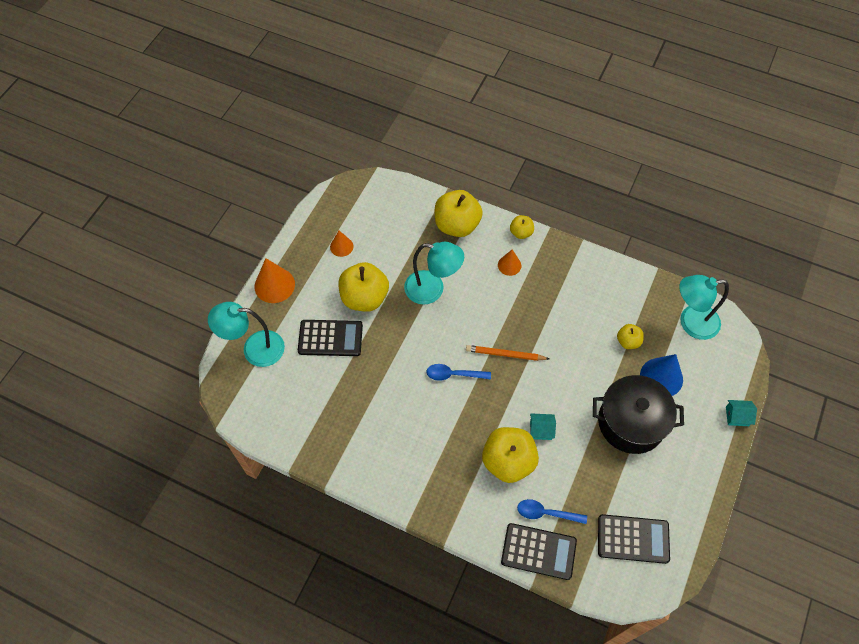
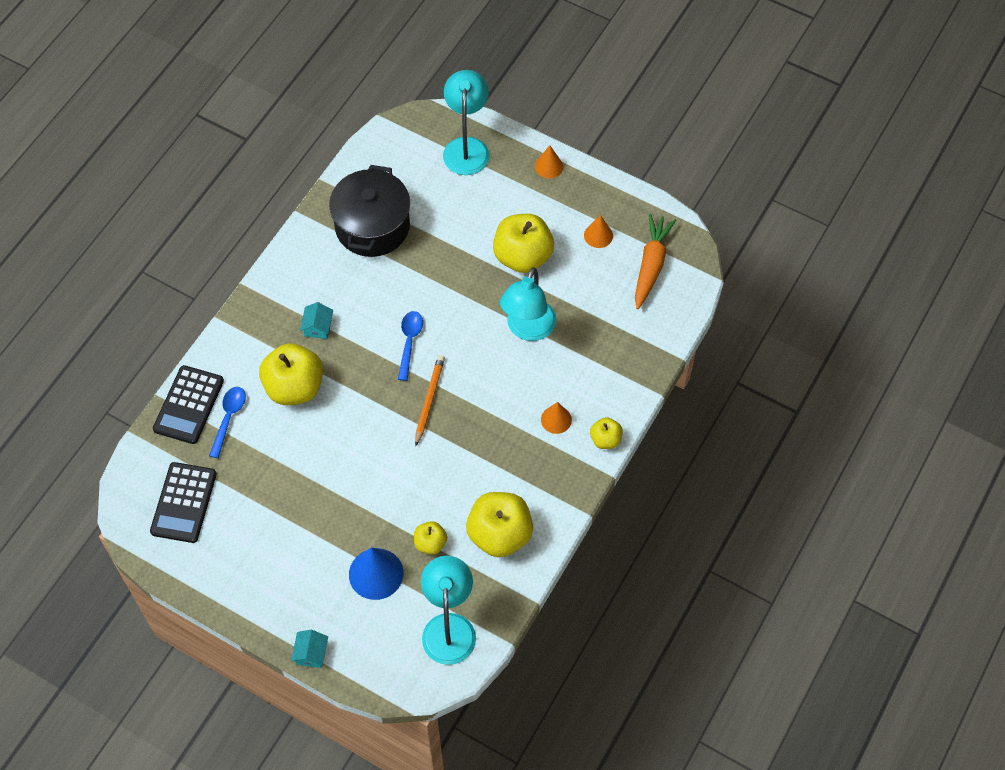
camera: 95 degrees right, 0 degrees up
(274, 285) = (548, 166): orange cone -> orange cone, size x0.59
(330, 338) = (472, 220): black calculator -> none
(367, 210) = (651, 265): none -> orange carrot
(457, 225) = (622, 365): yellow apple -> yellow apple (499, 534)
(541, 430) = (327, 426): turquoise house -> turquoise house (318, 327)
(631, 422) = (321, 526): black pot -> black pot (372, 226)

